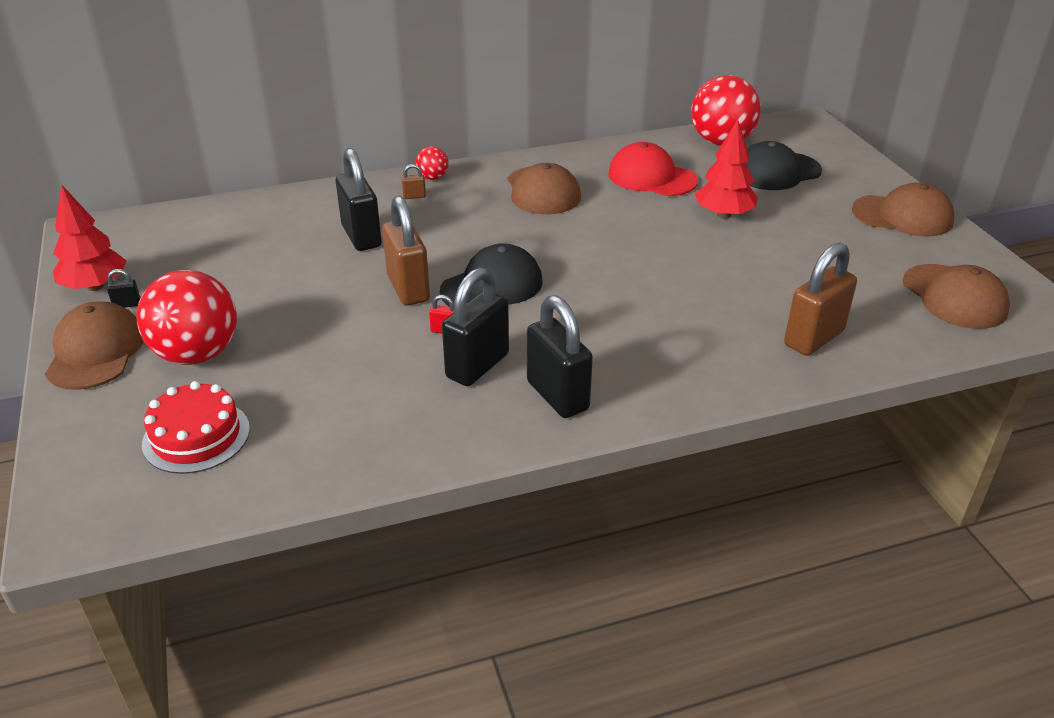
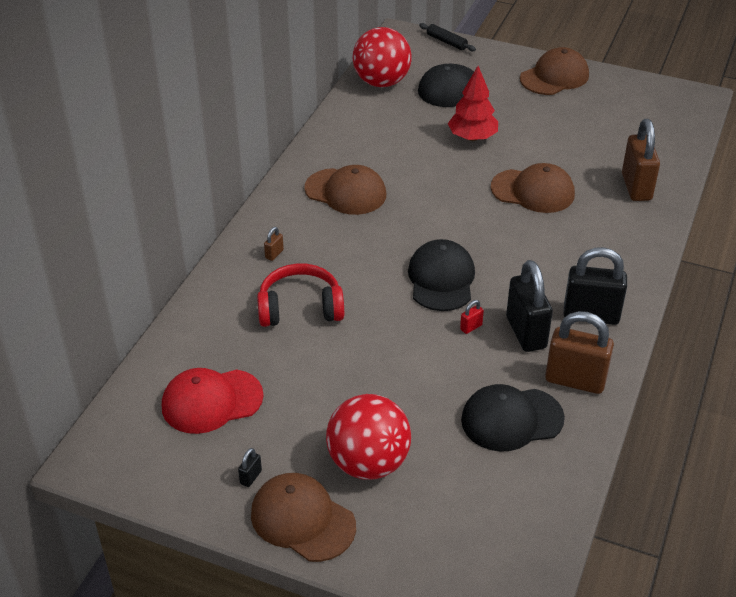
camera: 50 degrees left, 5 degrees up
(95, 286) = (198, 487): red tree -> none
(196, 436) = (472, 502): red cake -> none
(338, 411) = (511, 419): none -> black cap
(361, 236) = (300, 308): black padlock -> red headphones
(408, 288) = (400, 319): brown padlock -> brown padlock (575, 380)
(433, 178) = (258, 231): red ball -> none
(651, 177) = (389, 137): red cap -> red cap (211, 401)
(840, 143) = (446, 42): none -> black rolling pin
(954, 297) = (650, 115): brown cap -> brown cap (533, 191)

